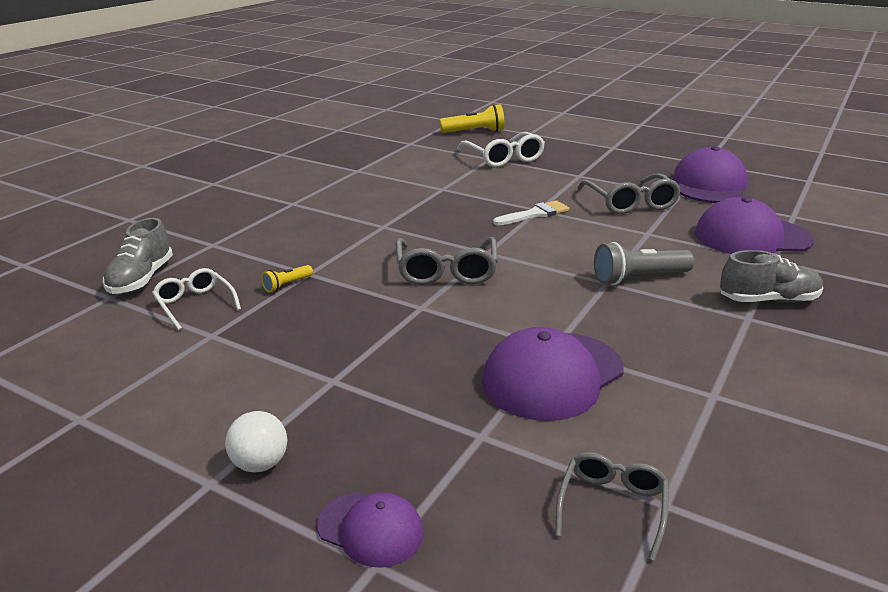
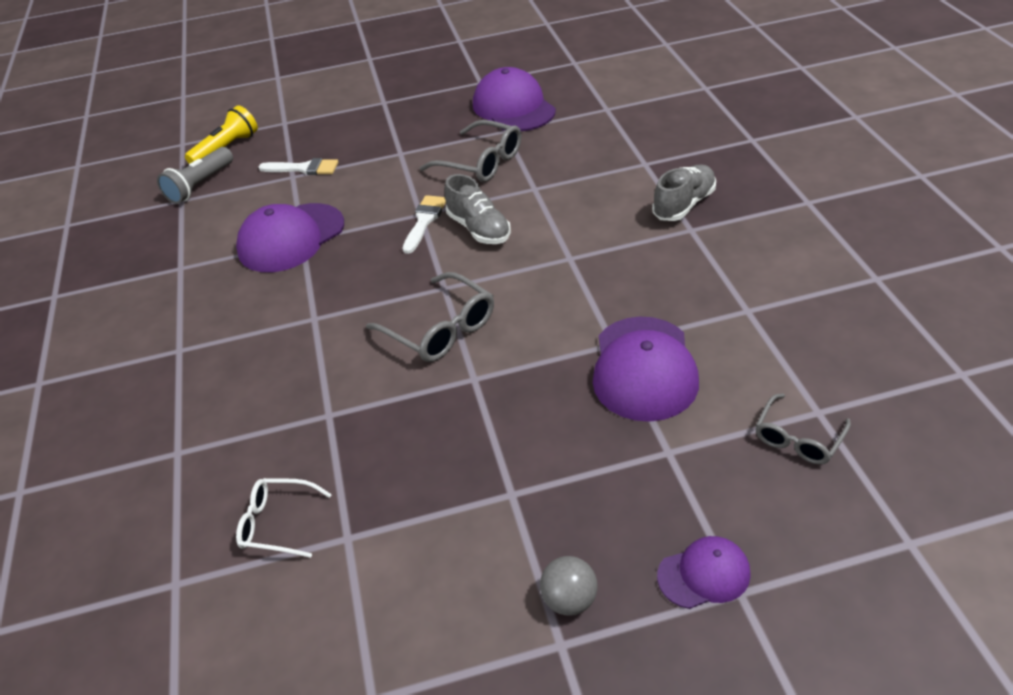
camera: 40 degrees left, 15 degrees up
(141, 279) = (172, 541): grey shoe -> grey shoe (479, 229)
(260, 464) = (569, 600): white ball -> grey ball
(287, 285) = (329, 440): yellow flashlight -> none
(503, 158) = (304, 168): white glasses -> white brush
(612, 507) = (798, 438): grey glasses -> grey glasses turned 120 degrees counterclockwise
(638, 278) = (584, 239): grey flashlight -> grey flashlight (200, 185)
(752, 237) = (606, 148): purple cap -> purple cap (291, 238)

